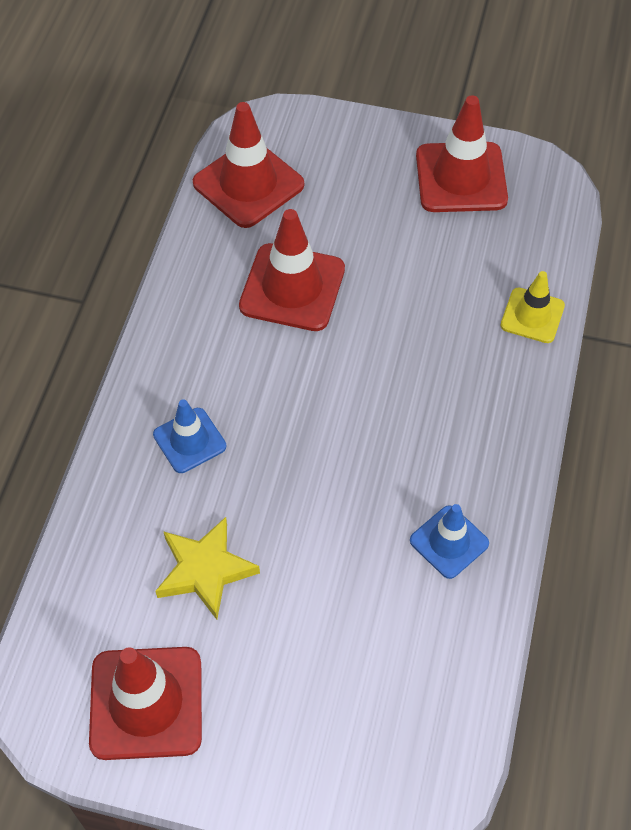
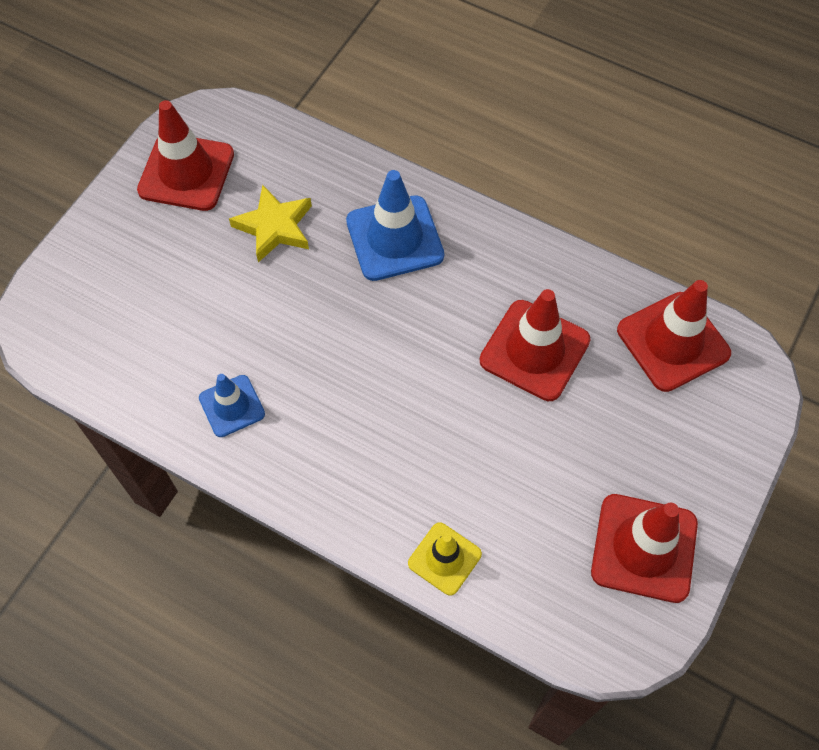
camera: 105 degrees right, 5 degrees up
(189, 440) = (394, 238): blue traffic cone -> blue traffic cone, size x1.68

